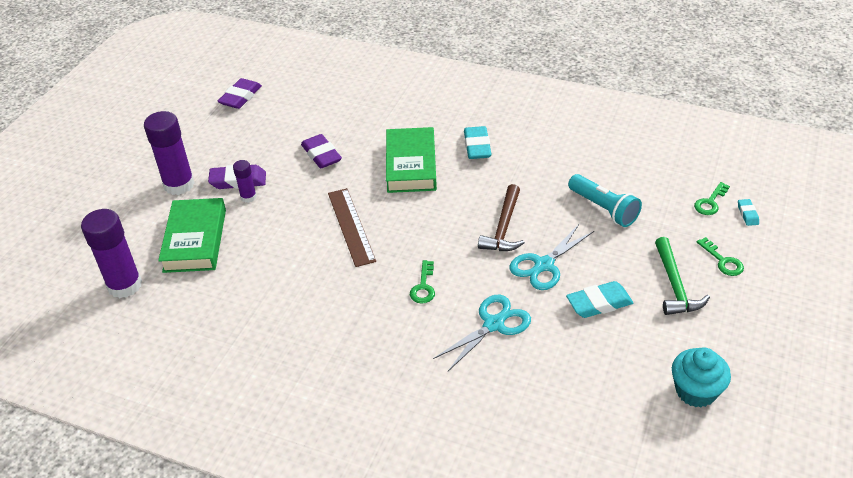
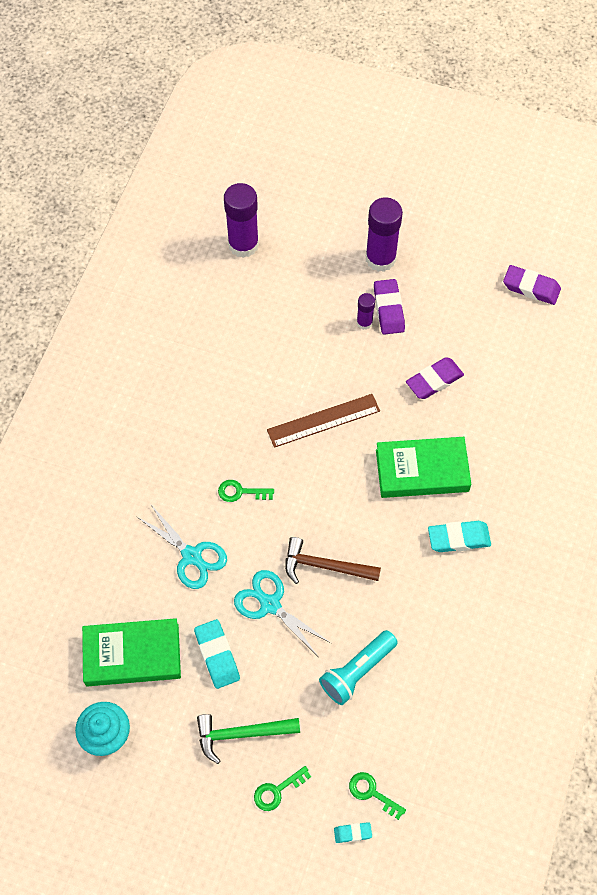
camera: 85 degrees right, 20 degrees up
(195, 240) = (301, 288): green book -> green book (132, 654)

